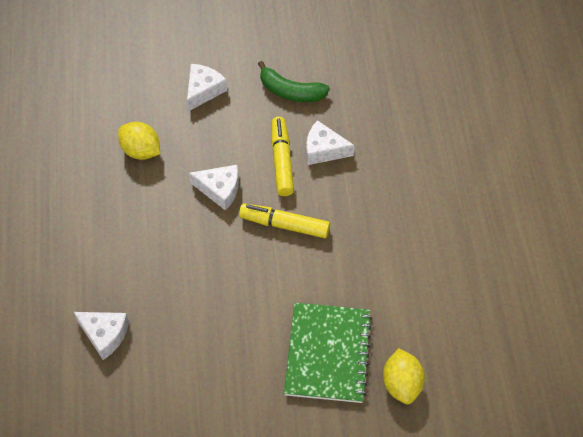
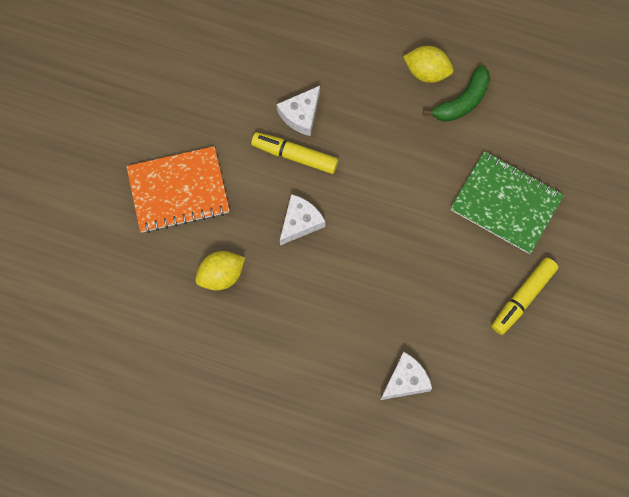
camera: 65 degrees left, 15 degrees up
(203, 90) = (178, 191): white cheese -> orange notebook
(284, 225) = (364, 183): yellow marker -> yellow marker (523, 298)
(291, 91) = (220, 113): green banana -> green banana (462, 101)
(401, 384) = (558, 159): yellow lemon -> yellow lemon (427, 71)

